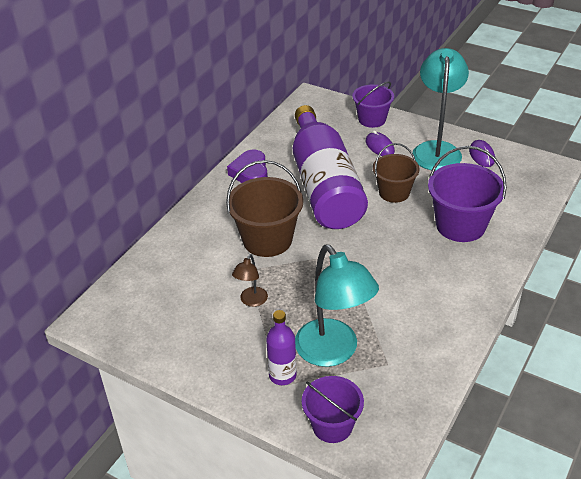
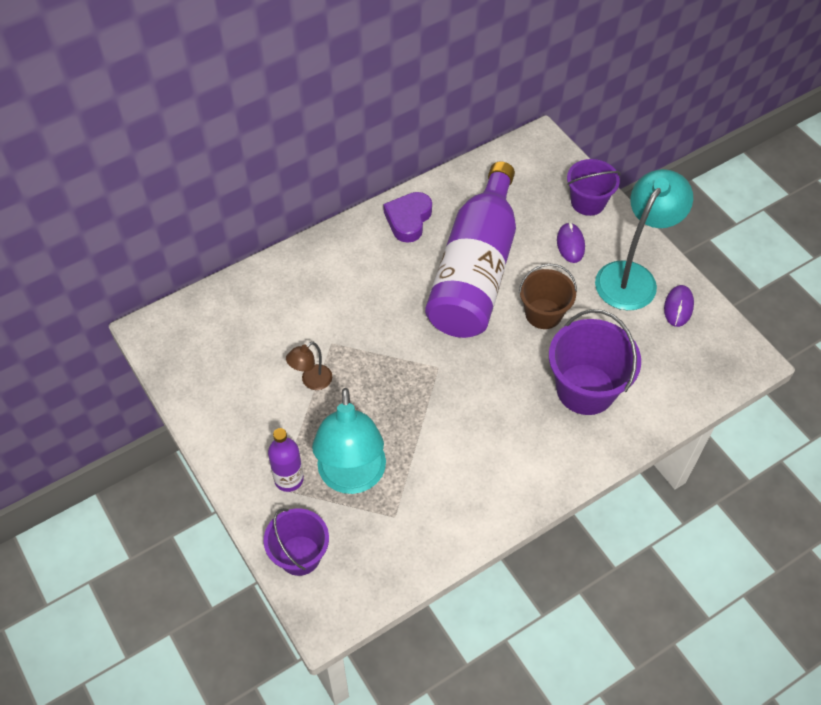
camera: 25 degrees right, 15 degrees up
(267, 240) = (372, 314): brown bucket -> none

